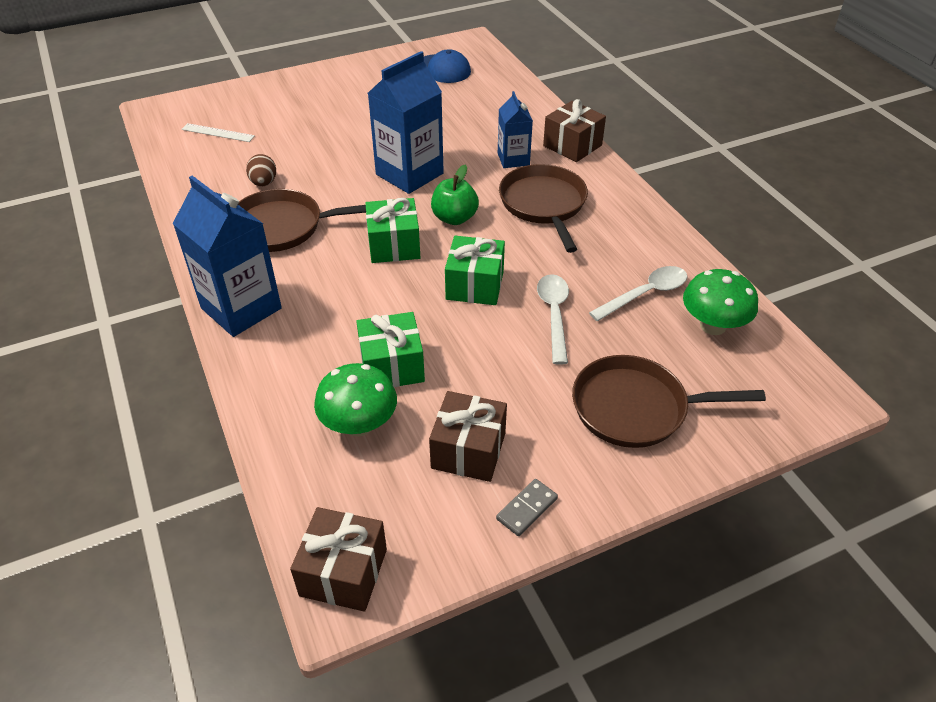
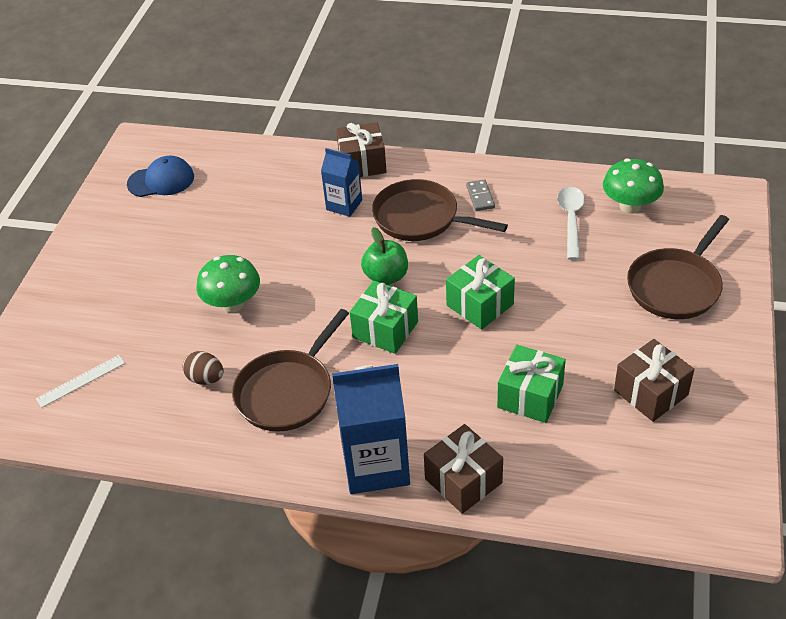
camera: 50 degrees left, 0 degrees up
(343, 572) = (715, 514): brown gift -> brown gift (463, 480)
(359, 424) = (578, 444): green mushroom -> green mushroom (233, 304)
(409, 174) = (297, 276): blue carton -> none
(527, 509) = (724, 388): grey domino -> grey domino (480, 197)
(554, 314) = (551, 278): white spoon -> none

